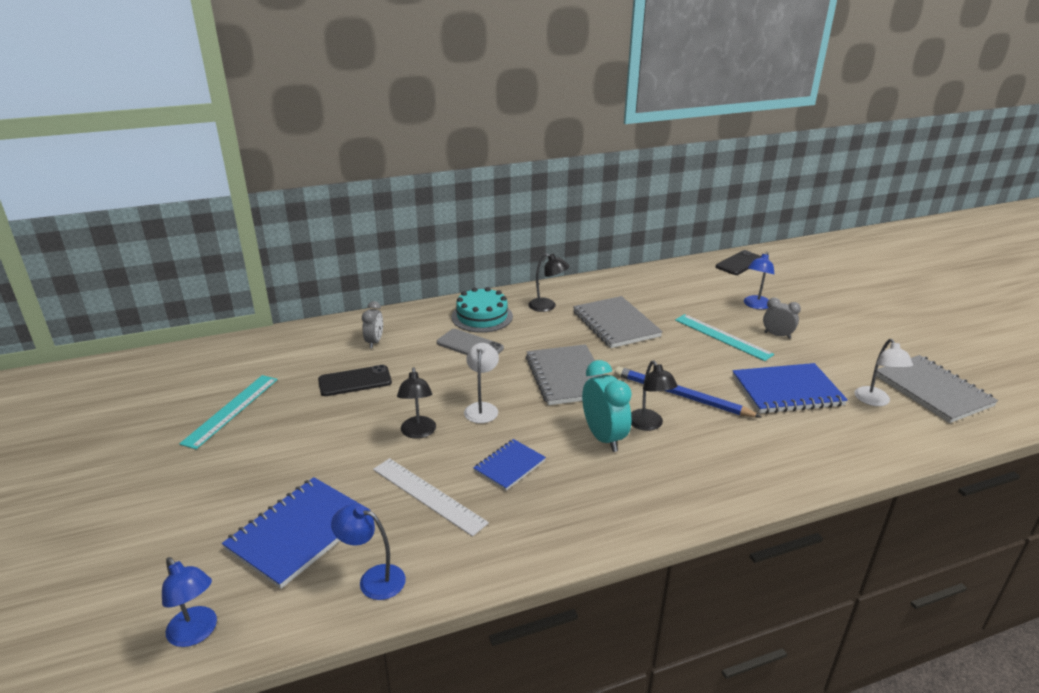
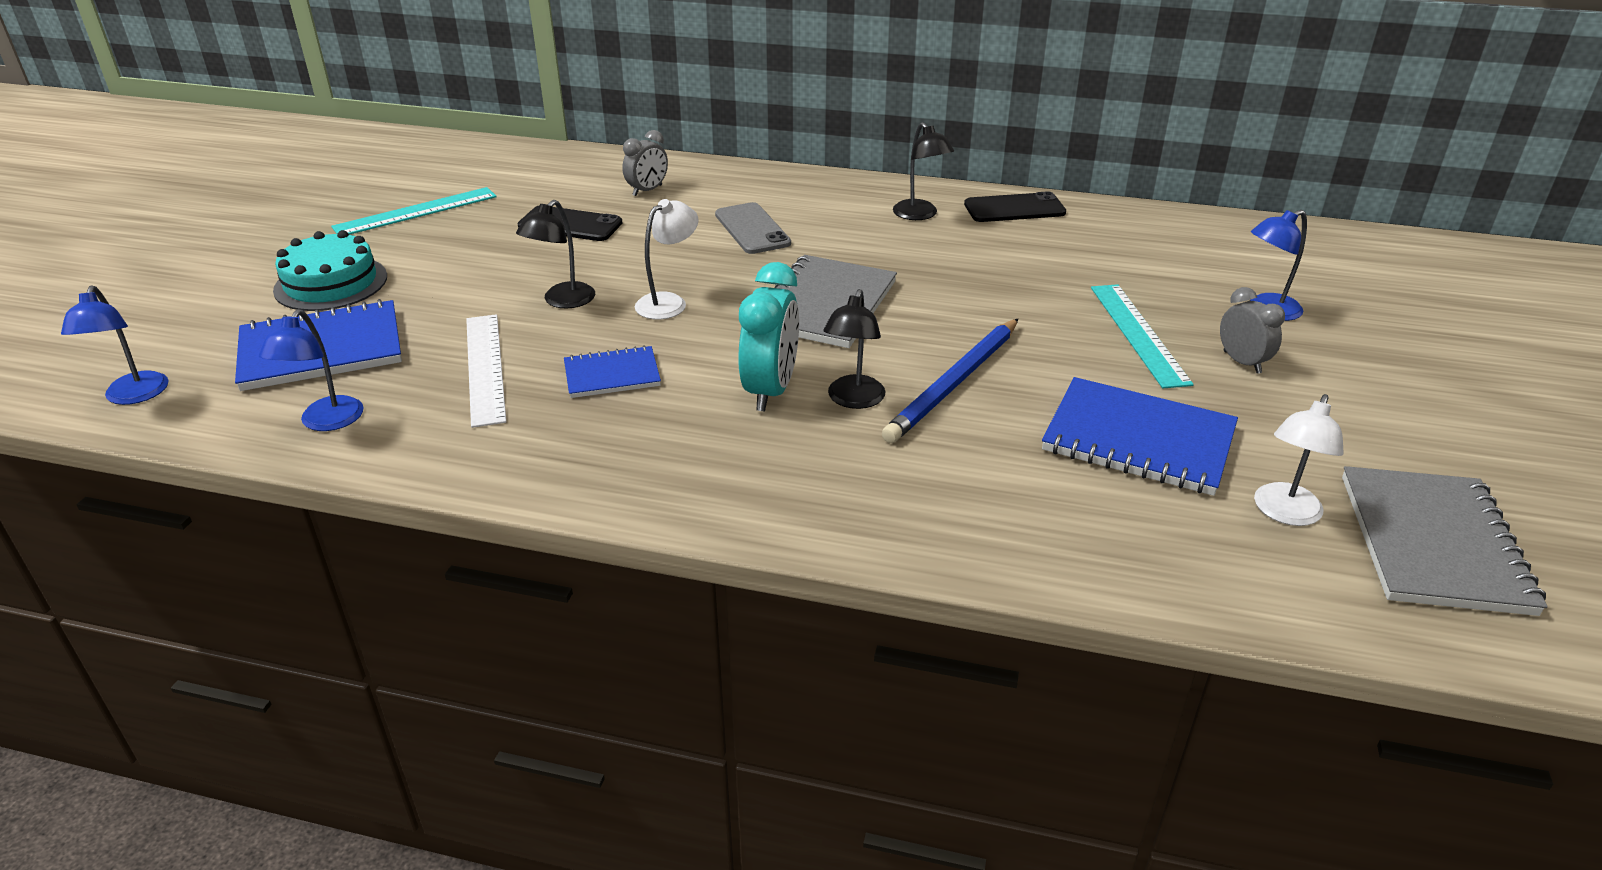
camera: 35 degrees right, 5 degrees up
(373, 579) = (326, 422): blue lamp -> blue lamp turned 135 degrees counterclockwise
(482, 316) = (814, 201): turquoise cake -> turquoise cake (331, 283)
(615, 324) = (988, 265): grey notebook -> none
(681, 395) = (954, 383): blue pencil -> blue pencil turned 120 degrees counterclockwise
(739, 263) = (1330, 245): black phone -> black phone (1014, 209)

